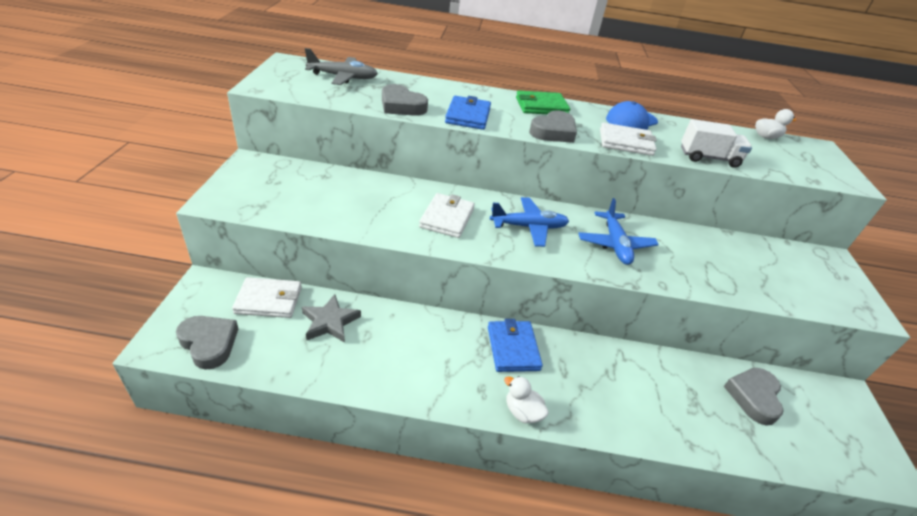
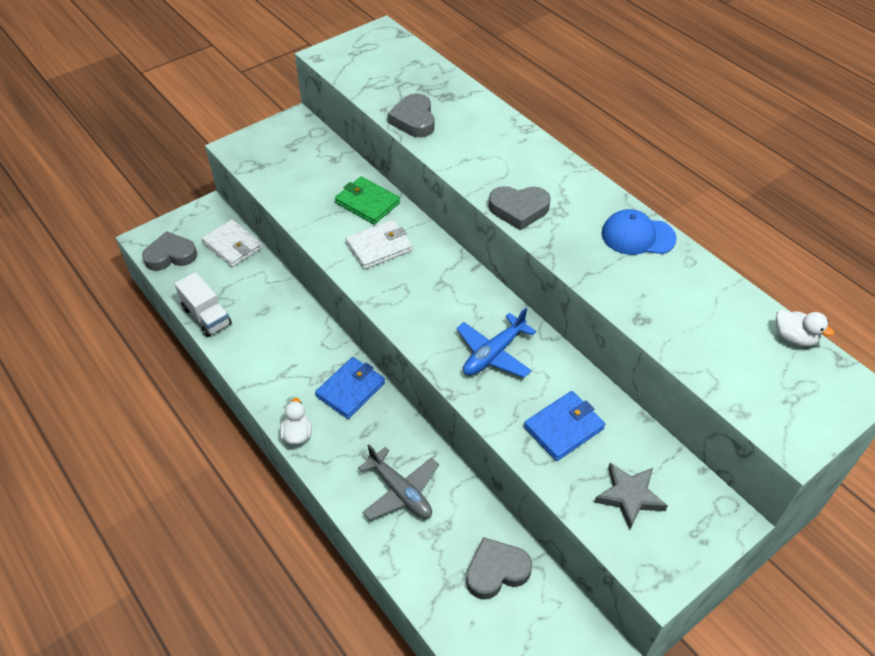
camera: 50 degrees right, 10 degrees up
(209, 343) = (170, 255): grey heart -> grey heart turned 105 degrees counterclockwise
(330, 322) = (252, 286): grey star -> grey star (629, 496)
(343, 77) = (406, 67): grey plane -> grey plane (400, 491)
(468, 116) = (460, 156): blue wallet -> blue wallet (563, 428)
(529, 227) = (437, 293): blue plane -> none
(541, 106) = (557, 175): green wallet -> green wallet (367, 203)
(625, 142) = (579, 256): white wallet -> none
(708, 158) = (648, 319): white truck -> white truck (207, 316)

